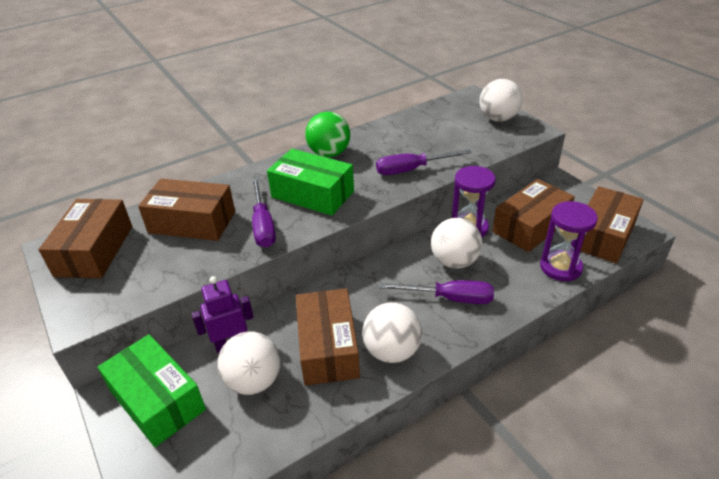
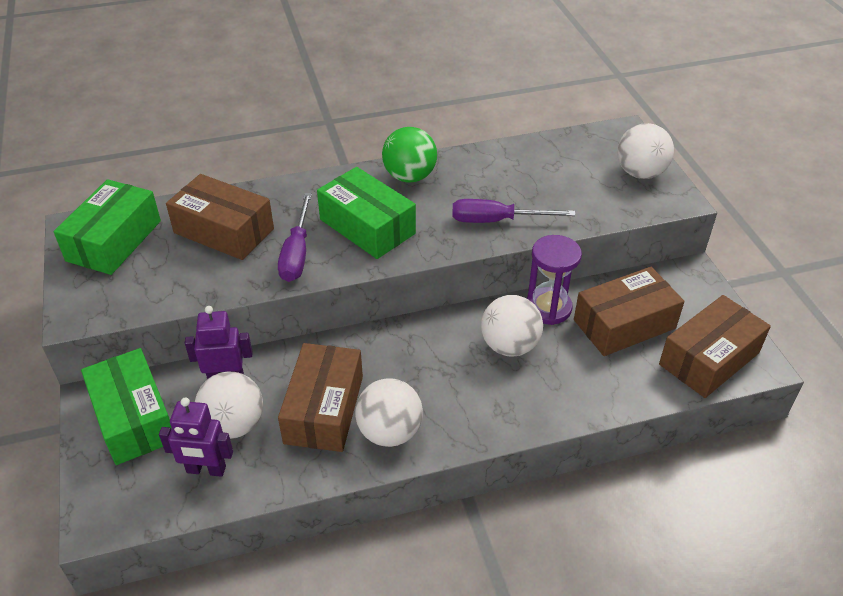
camera: 15 degrees right, 5 degrees up
(94, 250) = (114, 241): brown box -> green box
(243, 427) = (206, 470): none -> purple robot
(449, 298) = (482, 389): purple screwdriver -> none
(560, 267) = (632, 385): purple hourglass -> none

